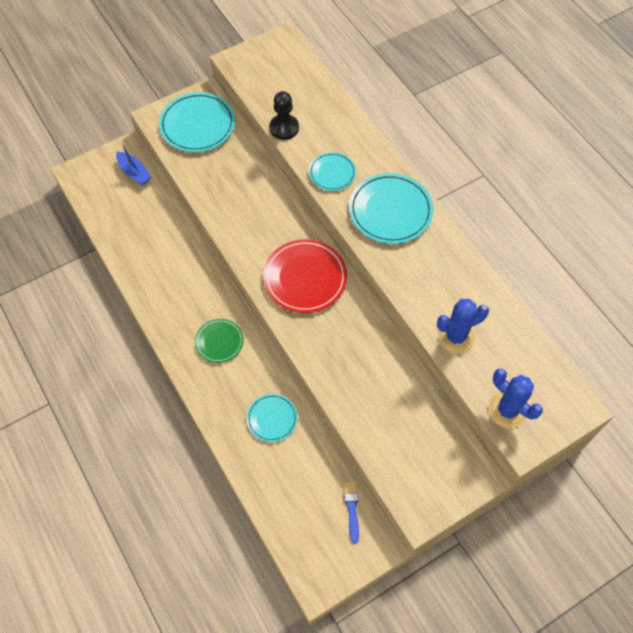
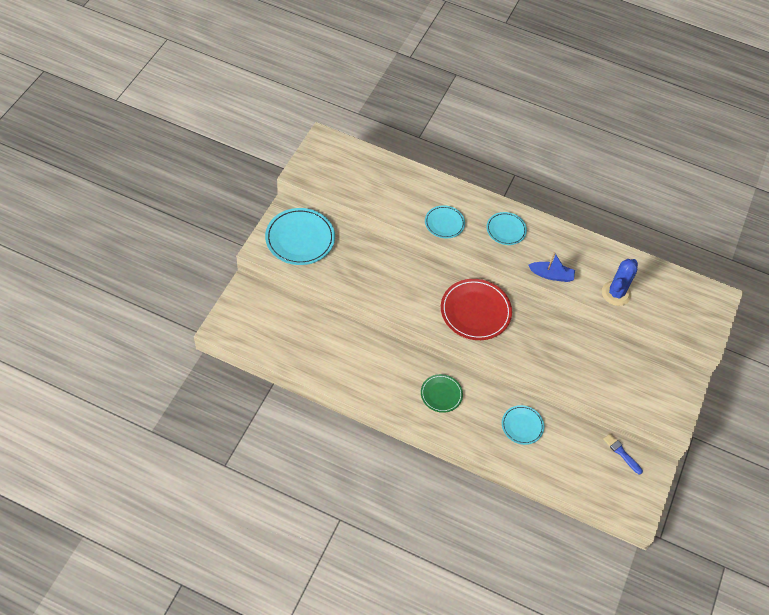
camera: 40 degrees left, 5 degrees down
(134, 172) = (267, 304): blue boat -> blue boat (551, 275)
(284, 128) = (382, 207): black pawn -> none
(390, 211) = (506, 230): turquoise plate -> turquoise plate, size x0.58
(507, 410) = (683, 323): blue cactus -> none

